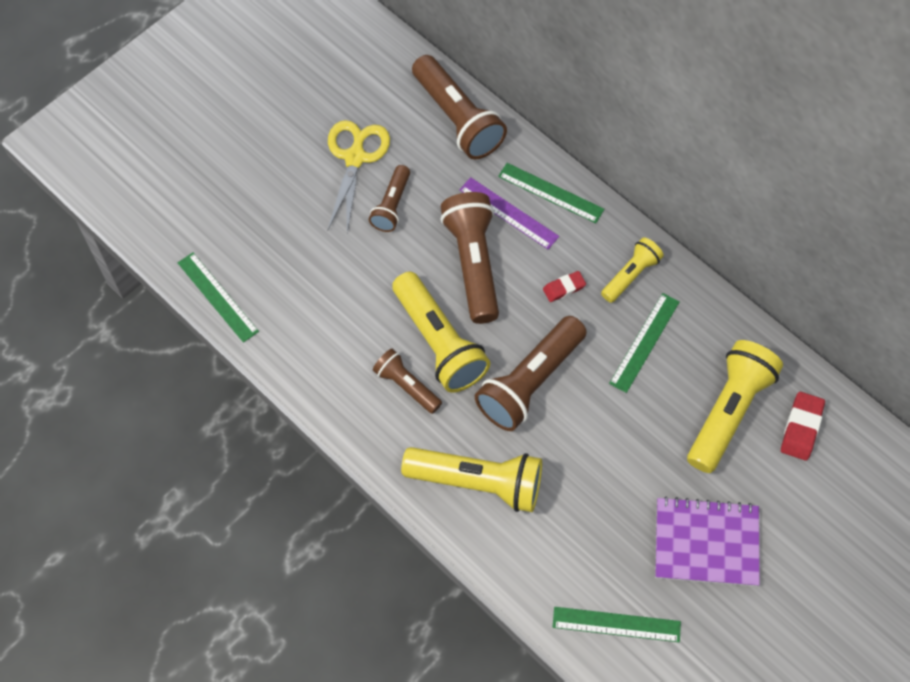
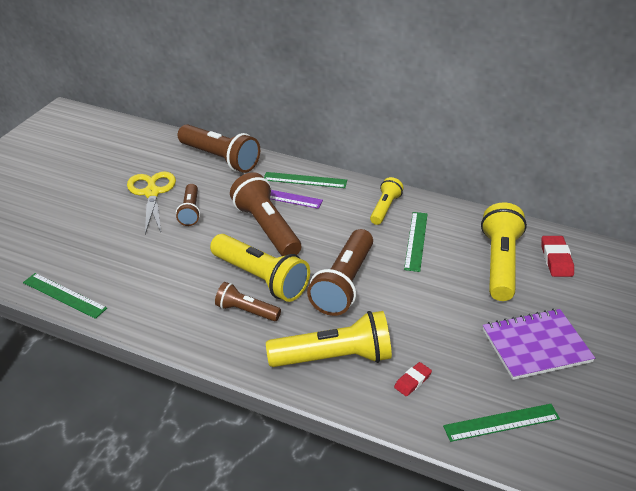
camera: 20 degrees left, 25 degrees down
(564, 288) = (341, 226): red eraser -> red eraser (412, 381)

